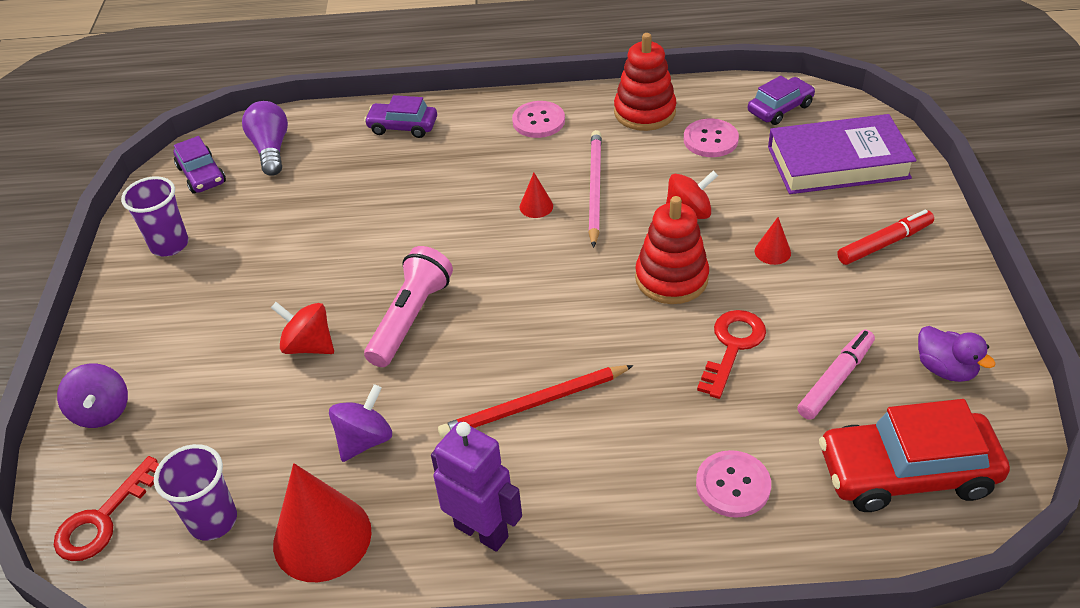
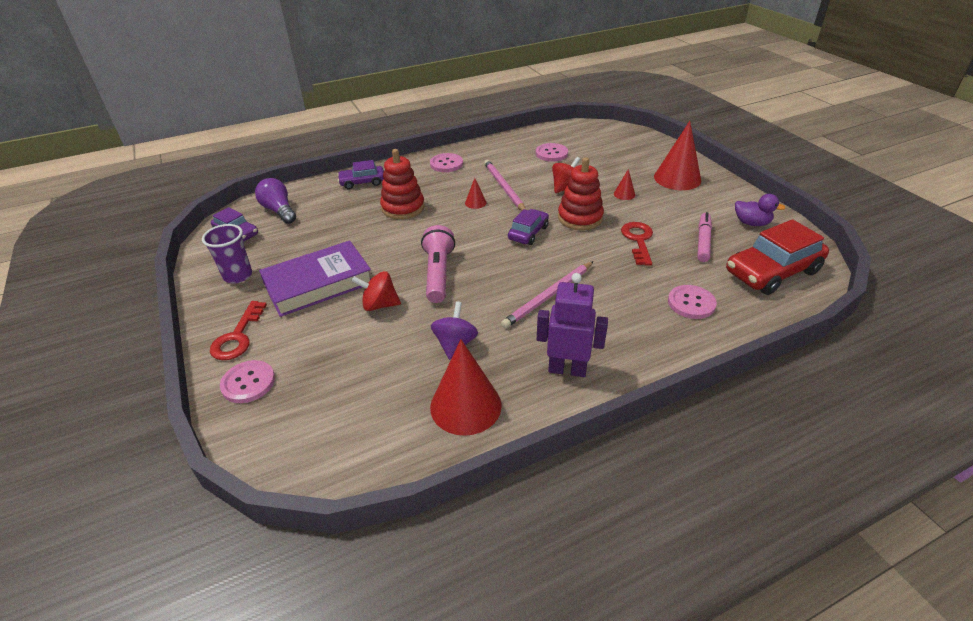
camera: 25 degrees left, 5 degrees down
(102, 411) = (248, 383): purple spinning top -> pink button
(103, 519) = (292, 447): red key -> red key (237, 337)
(213, 520) = (380, 421): purple cup -> none
(534, 404) = (548, 296): red pencil -> pink pencil
(644, 112) = (505, 148): red stacking toy -> red stacking toy (403, 208)
(780, 108) = (577, 134): purple car -> purple car (528, 233)
(838, 162) = (626, 150): purple book -> purple book (318, 284)
(884, 243) = (677, 178): red marker -> red cone

